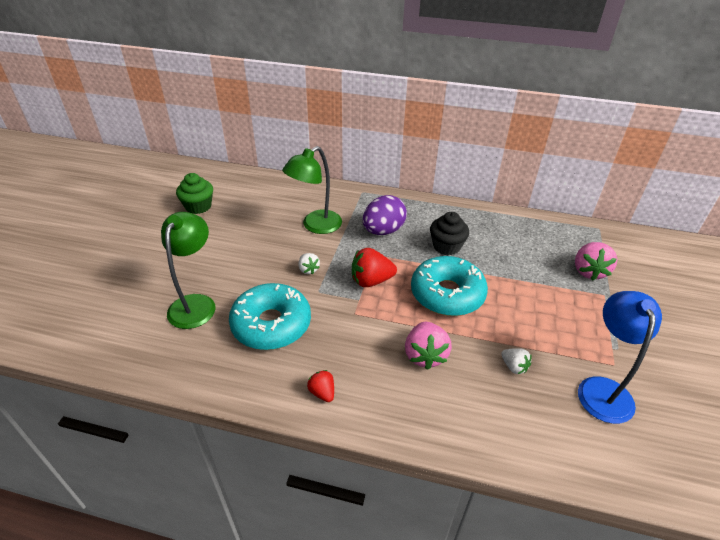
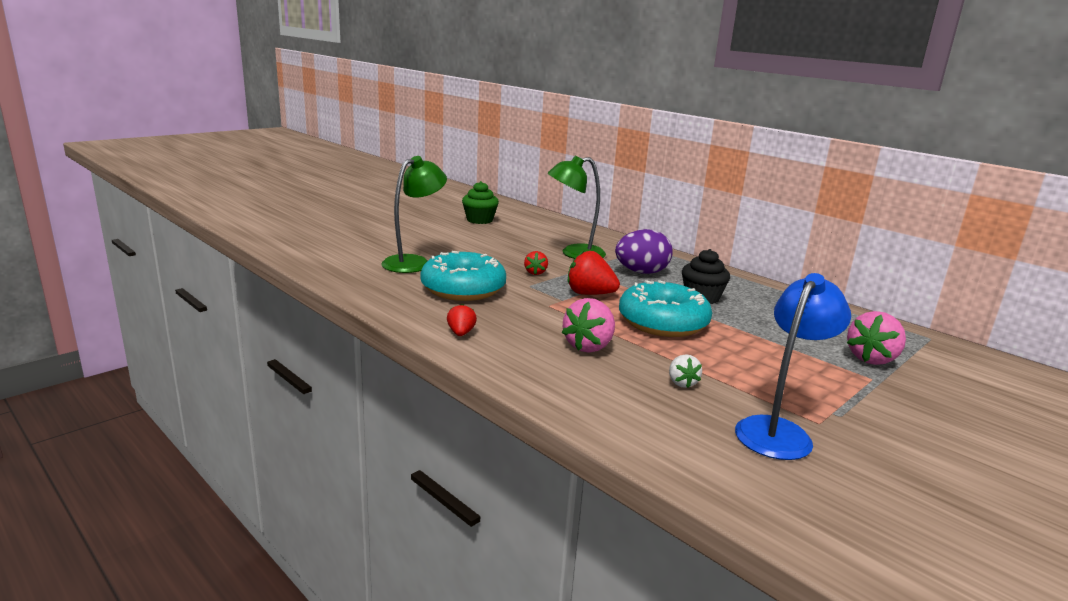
camera: 30 degrees right, 20 degrees down
(308, 269) = (535, 272): white strawberry -> red strawberry

